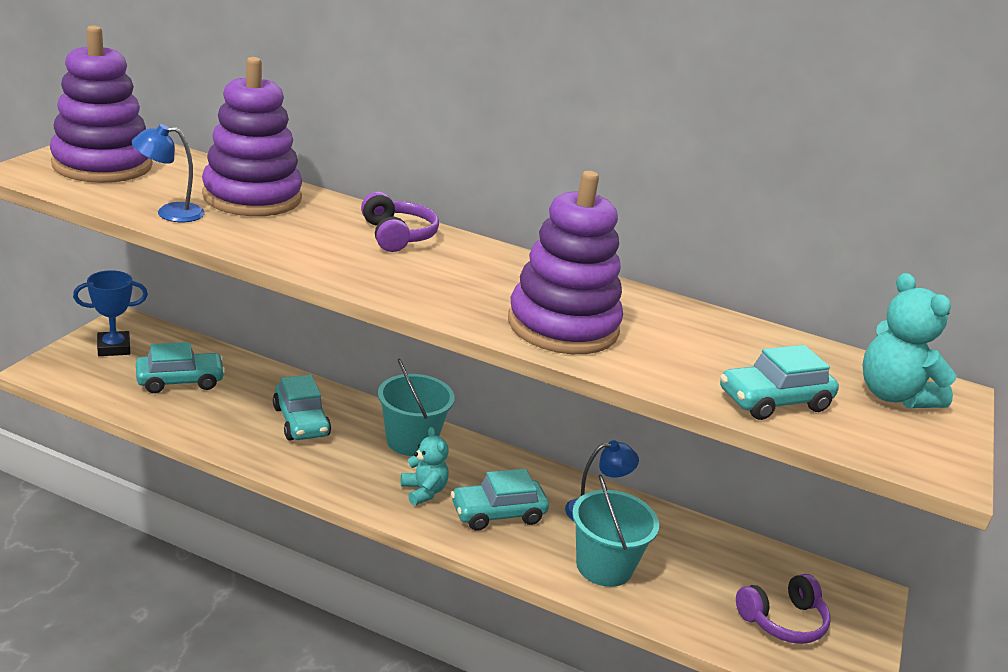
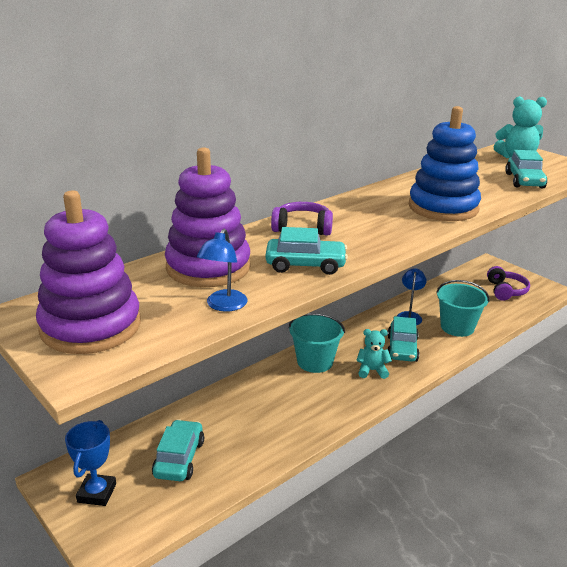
camera: 60 degrees left, 0 degrees up
(301, 421) = (270, 405): turquoise car -> turquoise car (305, 265)
(563, 326) = (443, 207): purple stacking toy -> blue stacking toy

